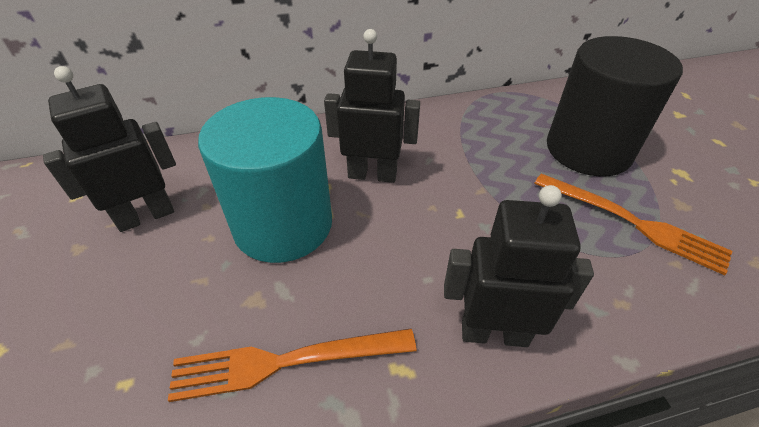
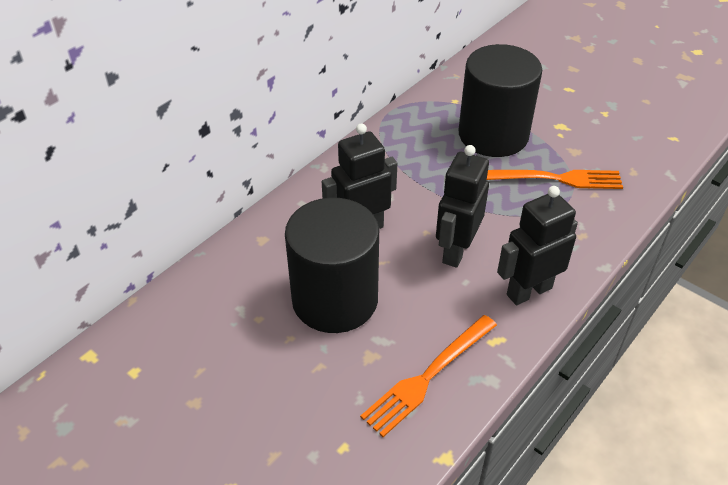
camera: 35 degrees left, 0 degrees up
(146, 216) = (219, 351): black robot -> black robot (456, 250)
(283, 224) = (335, 299): turquoise cylinder -> black cylinder

